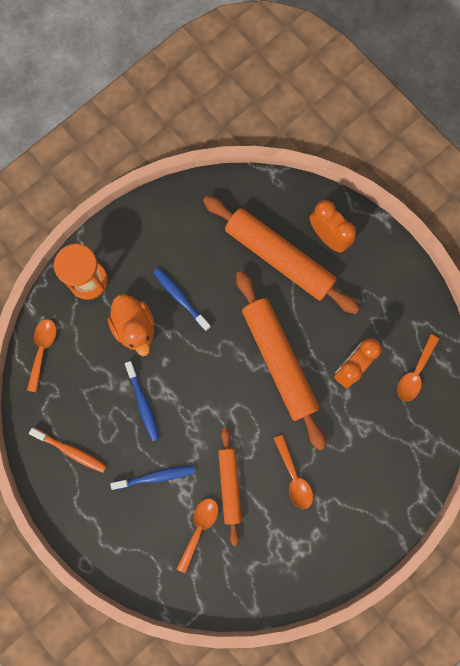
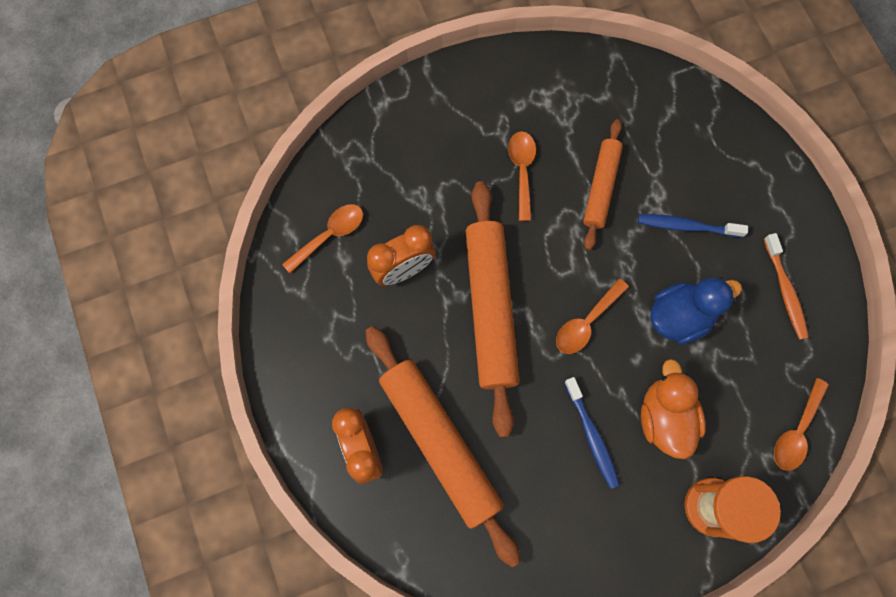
camera: 160 degrees left, 5 degrees down
(71, 451) = (785, 291): orange toothbrush -> orange toothbrush turned 150 degrees counterclockwise
(143, 403) = (679, 316): blue toothbrush -> blue duck
(199, 529) = (651, 154): orange spoon -> orange spoon (586, 322)

